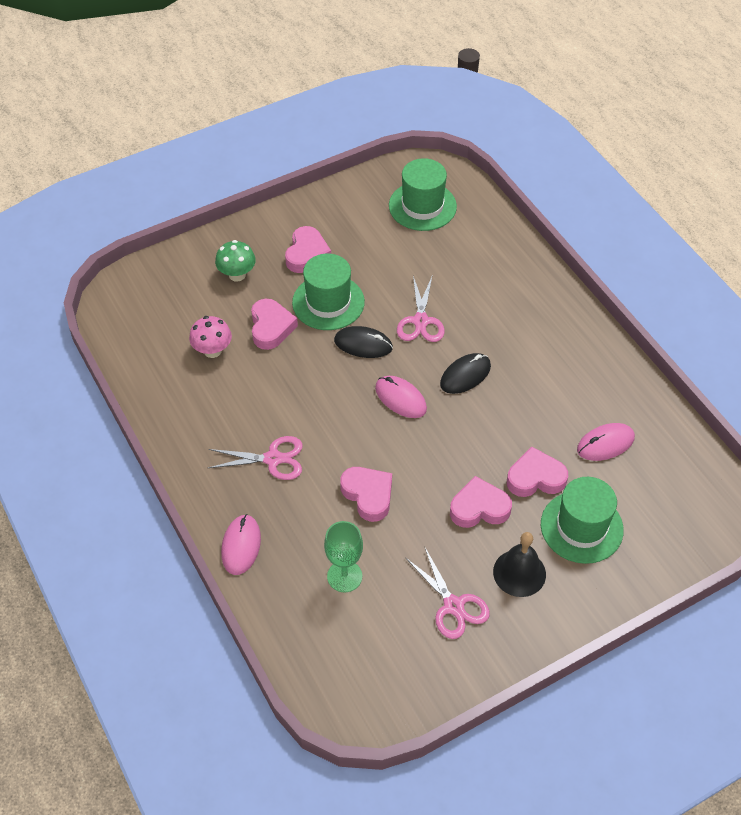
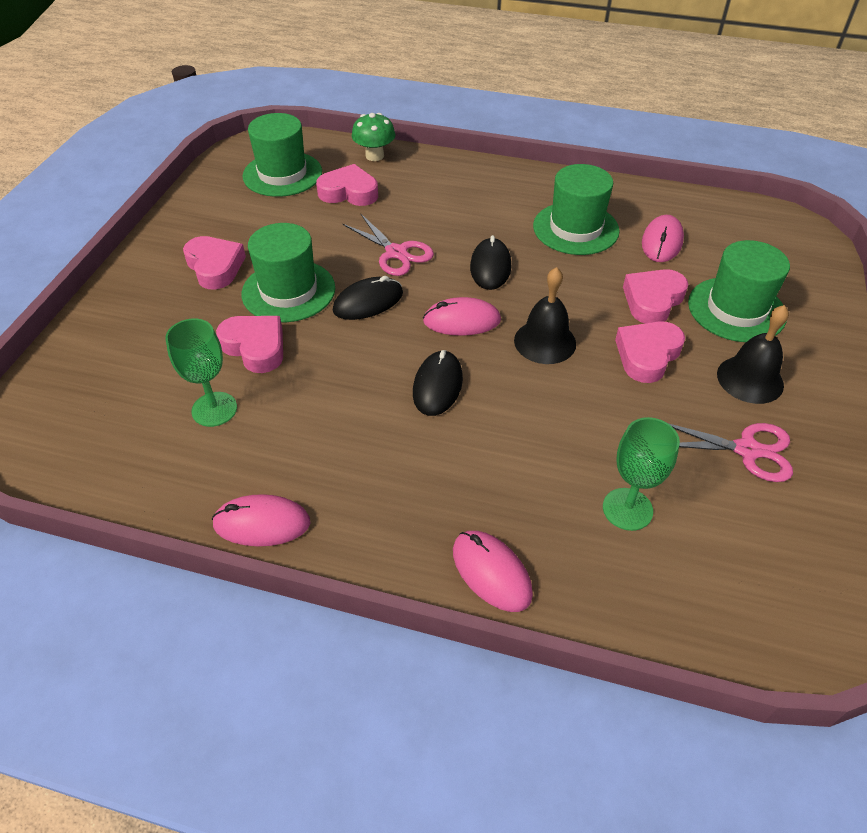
camera: 45 degrees left, 5 degrees down
(170, 432) = (262, 523): none -> pink mouse
(212, 350) = (214, 409): pink mushroom -> green goblet
(237, 275) = (158, 326): green mushroom -> green mushroom (374, 156)
(273, 459) = (412, 460): pink scissors -> none
(336, 428) = (437, 385): none -> black mouse
(368, 495) = (545, 419): pink heart -> pink heart (349, 192)
(430, 450) = (545, 342): none -> black bell
(560, 389) = (575, 228): none -> green hat

